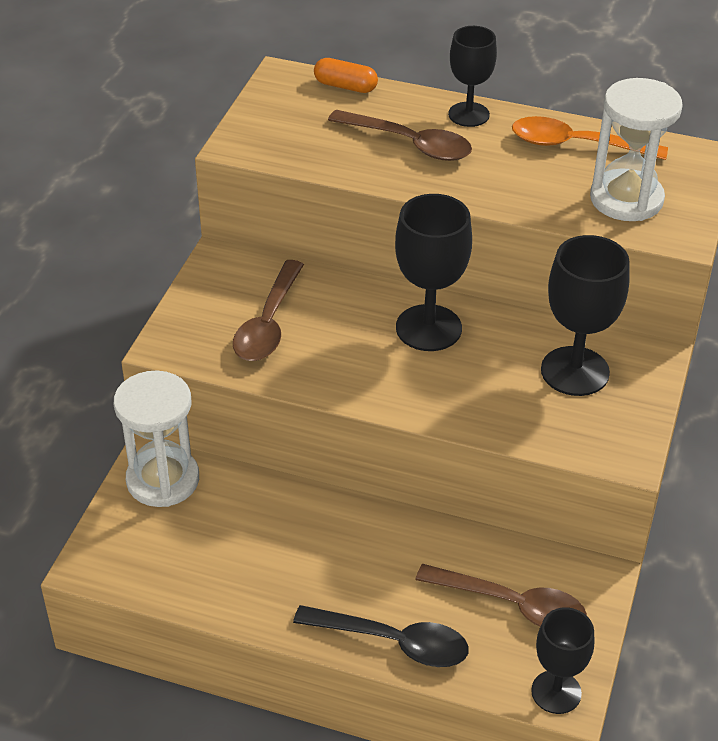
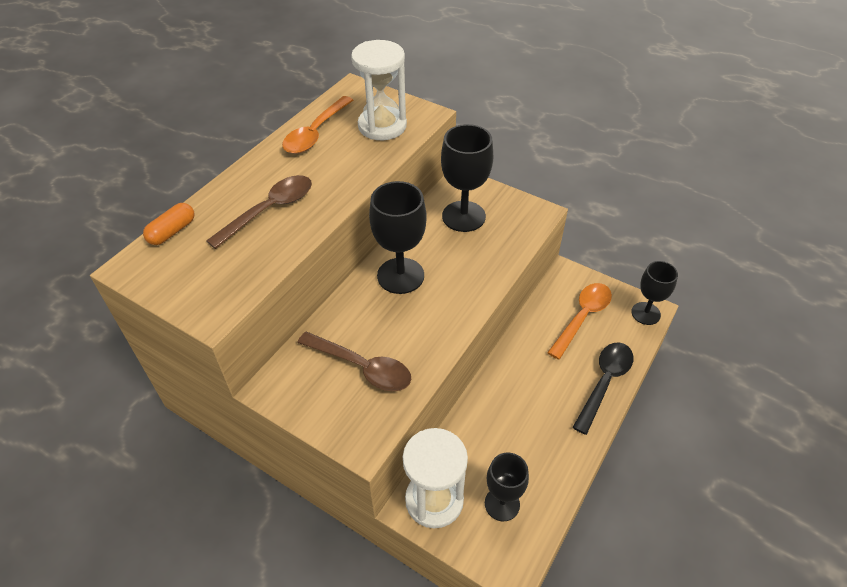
camera: 75 degrees left, 5 degrees up
(468, 114) = (252, 173): black goblet -> black goblet (502, 504)
(512, 605) = (582, 317): brown spoon -> orange spoon

